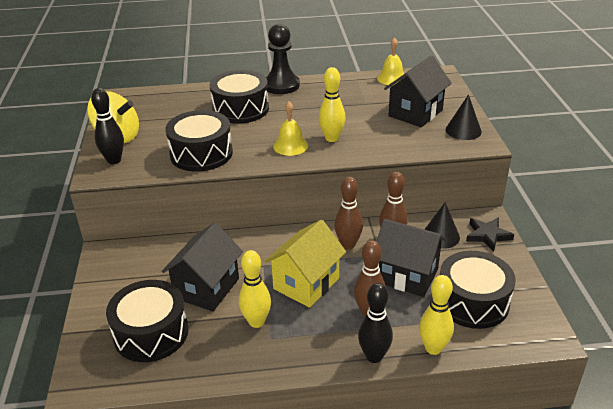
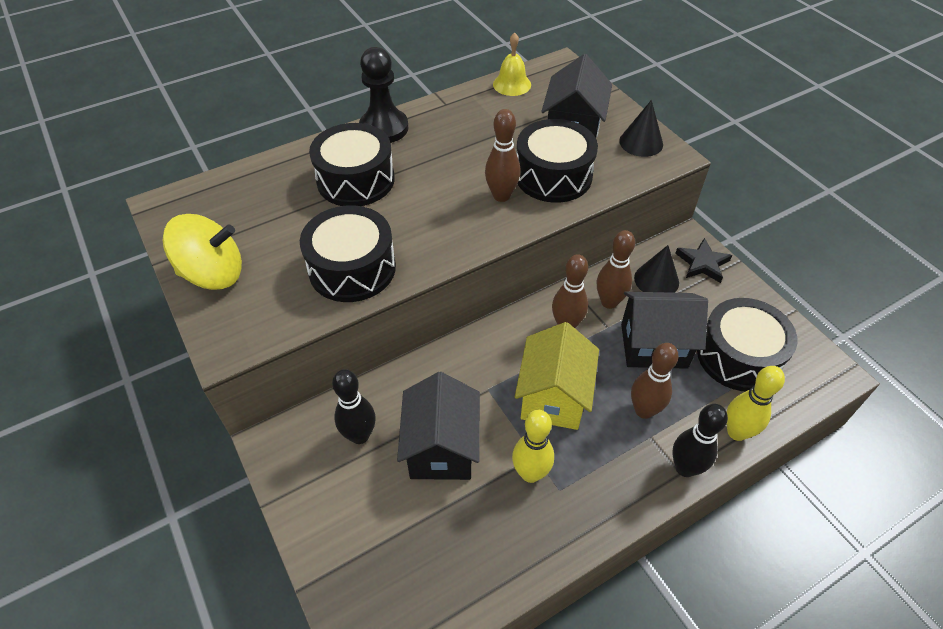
camera: 25 degrees left, 15 degrees up
(114, 160) = (236, 316): black bowling pin -> black bowling pin (359, 435)
(151, 333) = (414, 542): black drum -> black drum (553, 176)
(290, 146) = (459, 222): yellow bell -> none
(332, 138) = (501, 196): yellow bowling pin -> brown bowling pin

